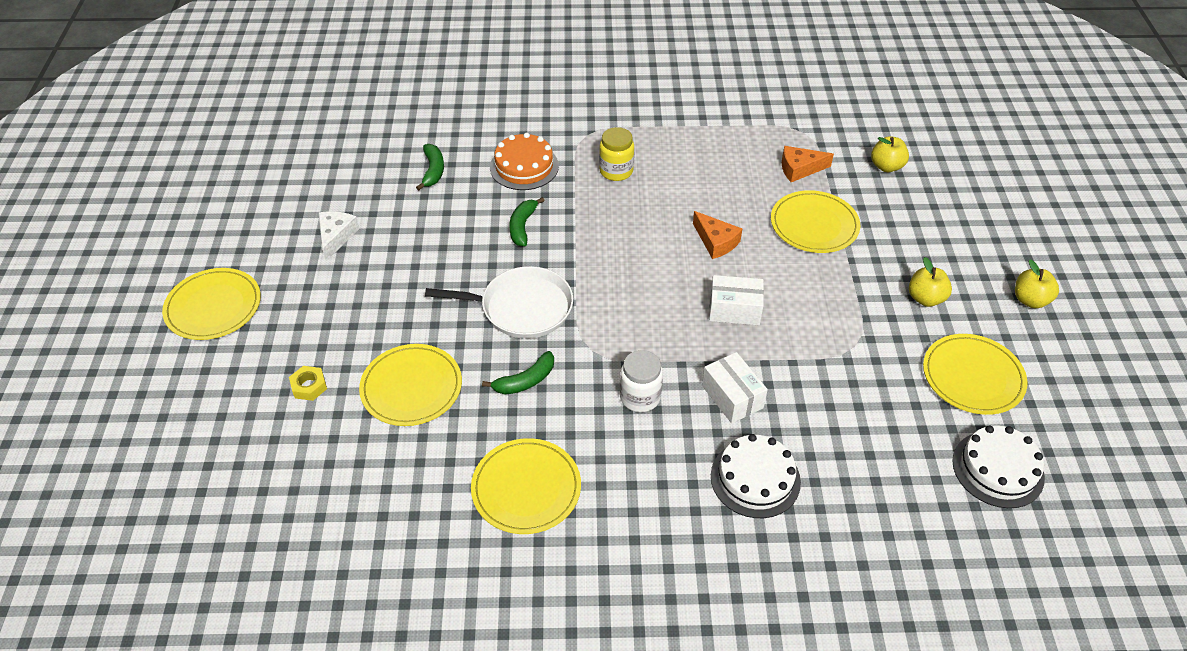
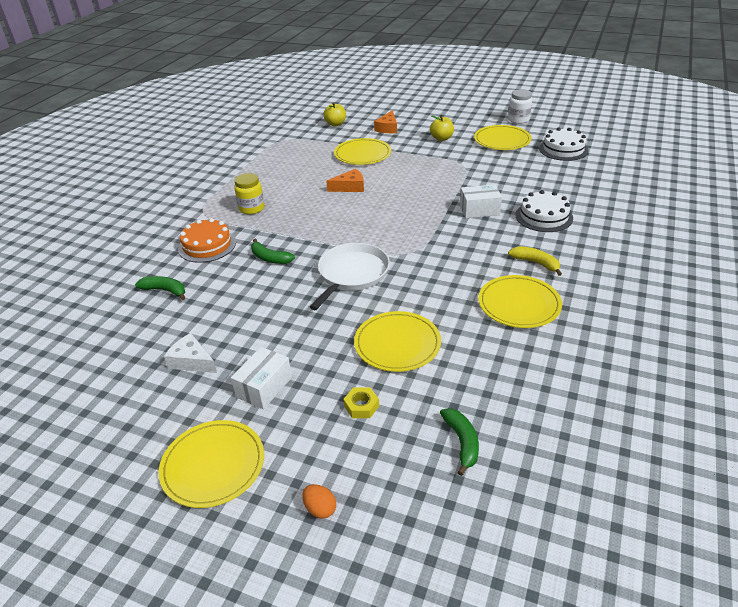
camera: 65 degrees left, 10 degrees down
(180, 397) = (320, 509): none -> orange egg
(525, 381) = (422, 286): green banana -> green banana (462, 442)
(626, 490) = (536, 263): none -> yellow banana
(640, 397) = (462, 242): white jar -> white jar (518, 120)
(734, 310) = (411, 194): white box -> white box (264, 387)
(799, 169) = (313, 148): orange cheese -> orange cheese (387, 128)
(1030, 300) = (460, 114): yellow apple -> none

